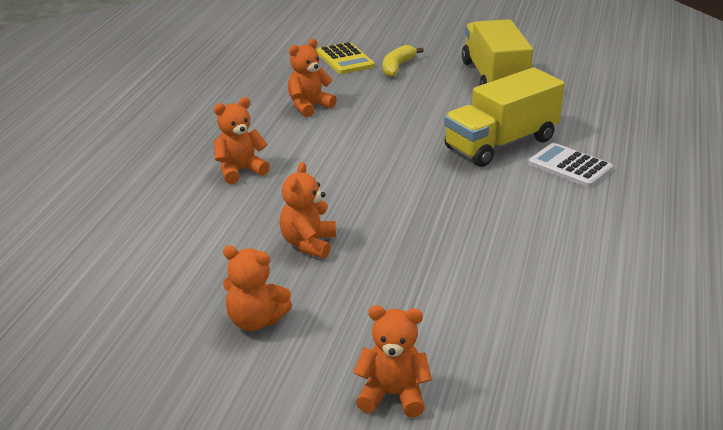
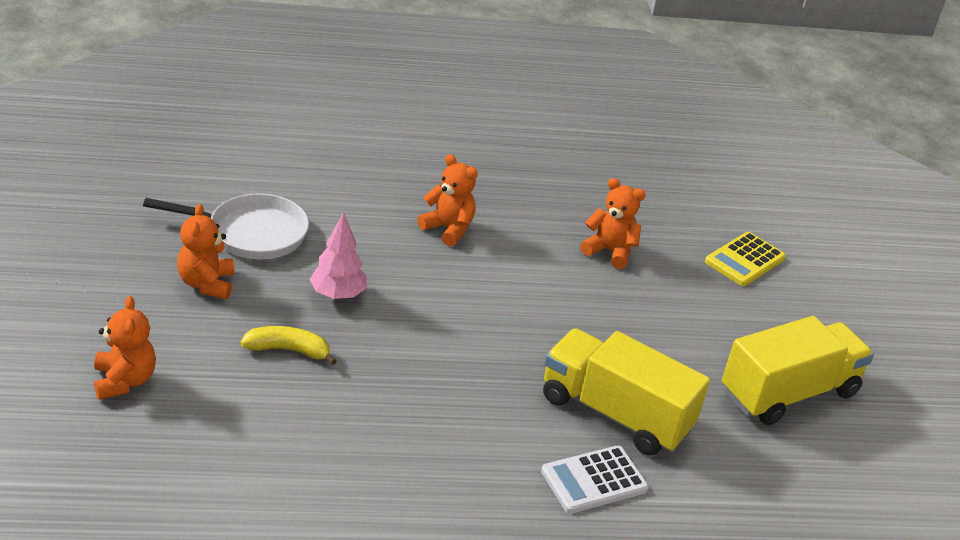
camera: 65 degrees right, 5 degrees up
(184, 281) = (251, 233): none -> white pan
(308, 244) = (337, 295): orange teddy bear -> pink tree
(397, 67) = (757, 304): yellow banana -> yellow banana (288, 350)
(570, 166) = (594, 480): white calculator -> white calculator turned 135 degrees counterclockwise

